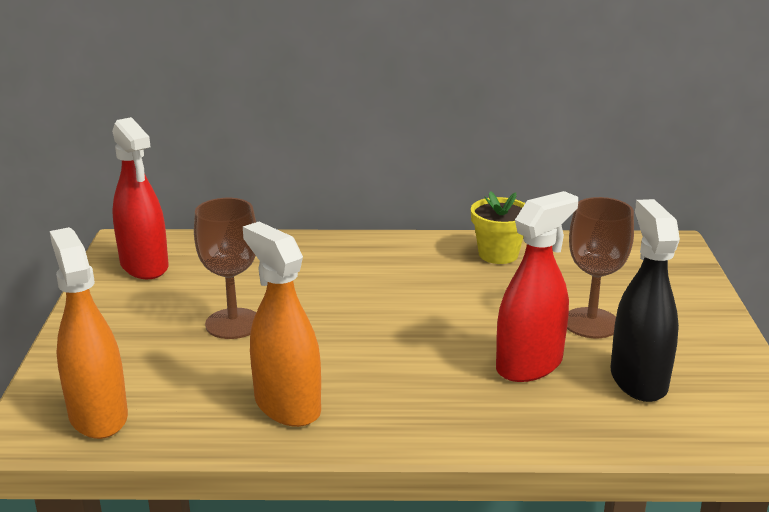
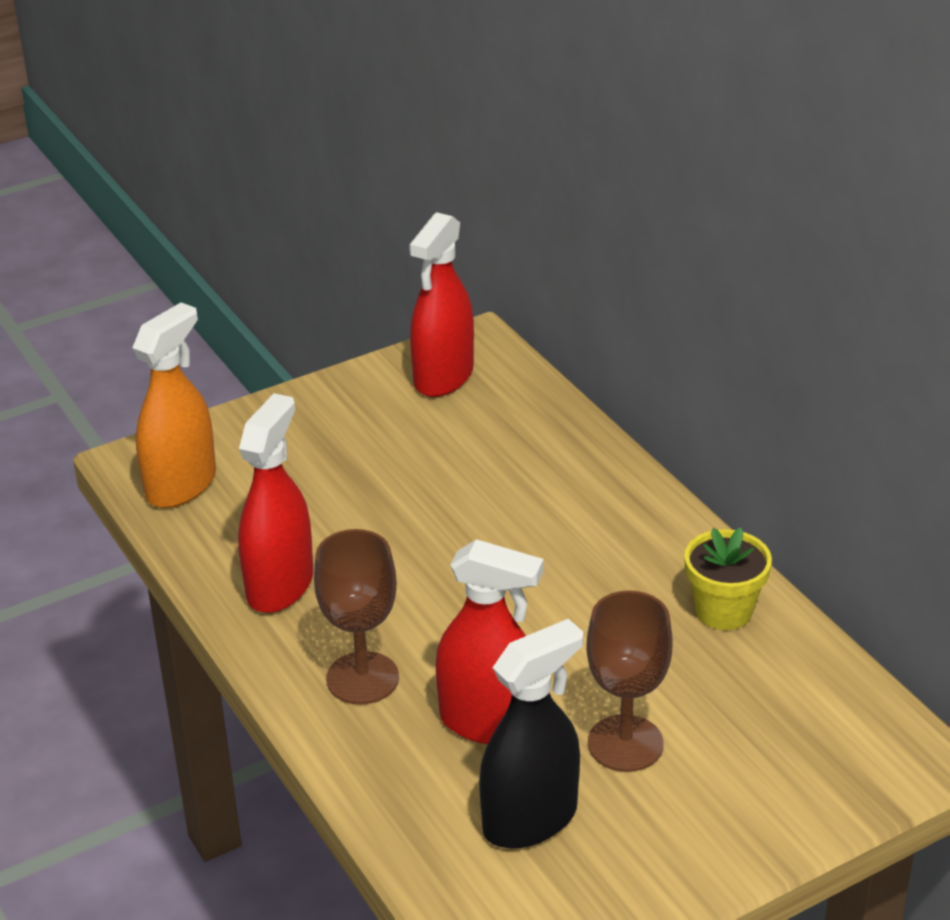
camera: 60 degrees right, 10 degrees up
(233, 324) = (388, 486): brown goblet -> brown goblet (362, 678)
(287, 406) = (280, 585): orange spray bottle -> red spray bottle

